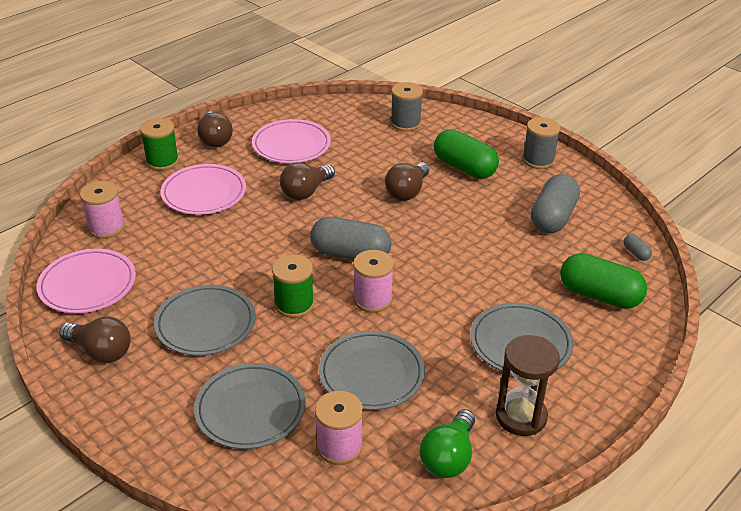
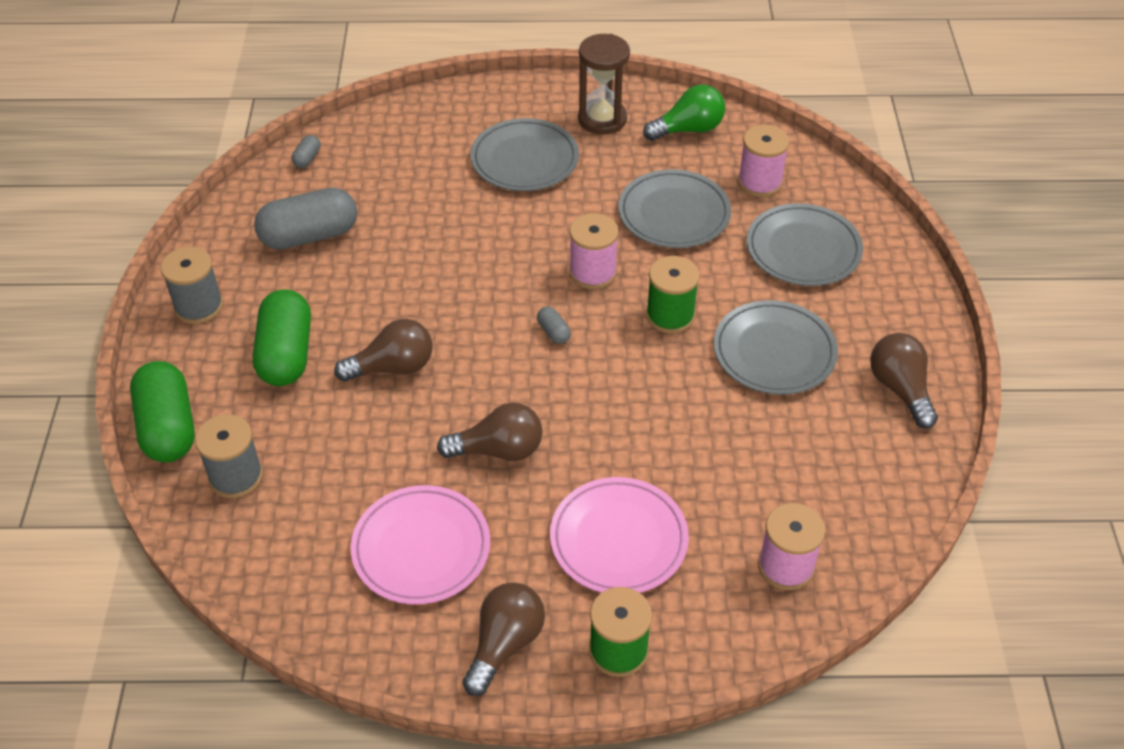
camera: 135 degrees left, 10 degrees up
(88, 285) = (864, 485): pink plate -> none
(350, 254) = (553, 332): grey capsule -> grey capsule, size x0.42
(599, 295) = (402, 150): green capsule -> green capsule (168, 427)

